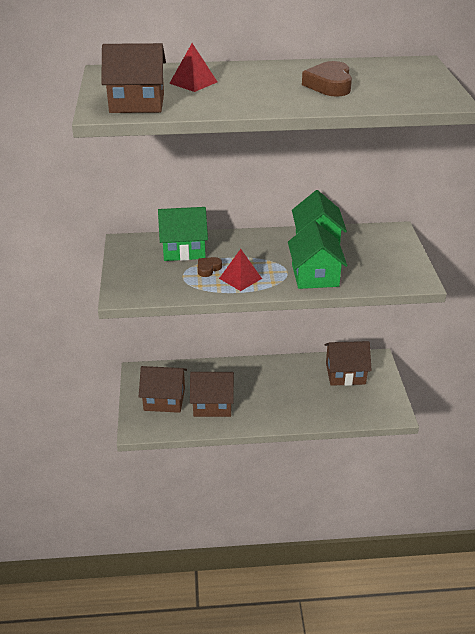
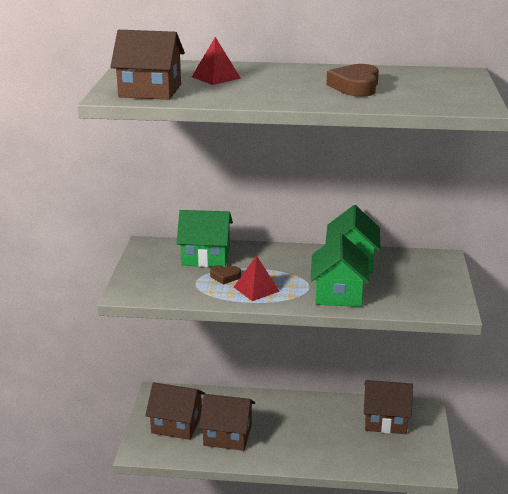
camera: 10 degrees right, 10 degrees down
(208, 269) = (225, 277): brown heart -> brown heart turned 135 degrees counterclockwise

